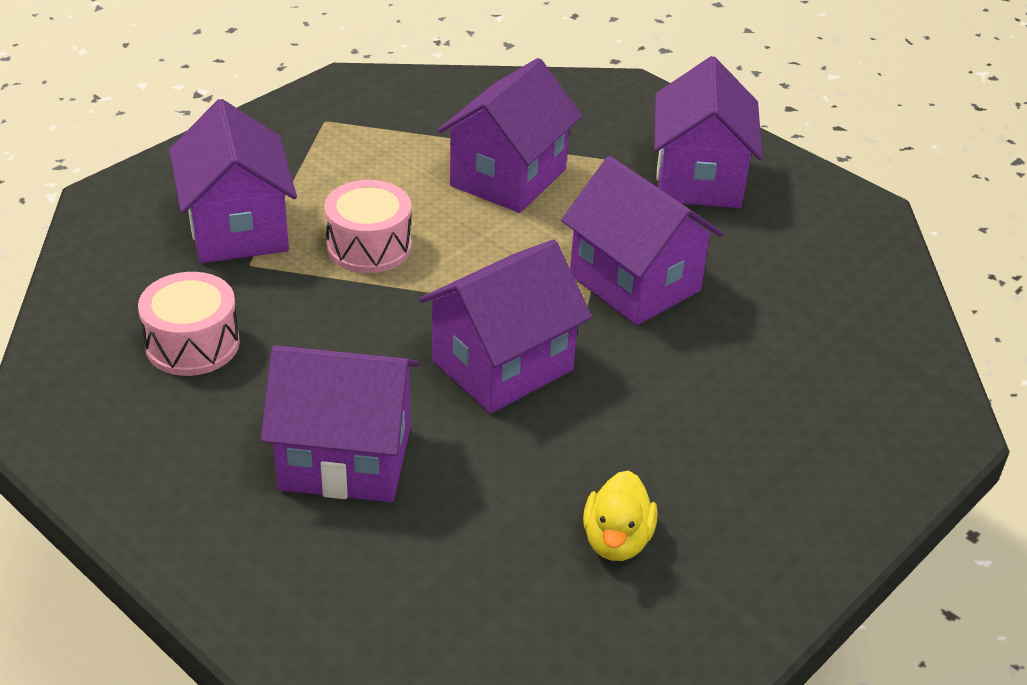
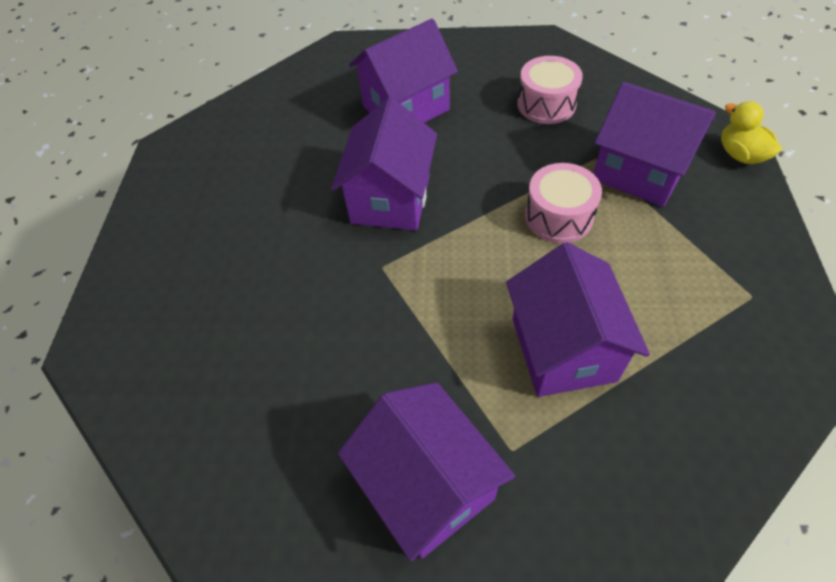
camera: 145 degrees right, 15 degrees up
(616, 540) = (247, 155): yellow duck -> yellow duck (740, 155)
(635, 283) = (374, 317): purple house -> none

